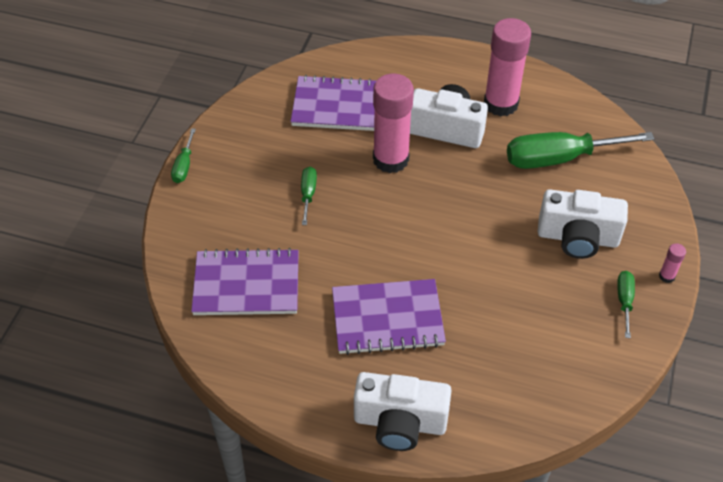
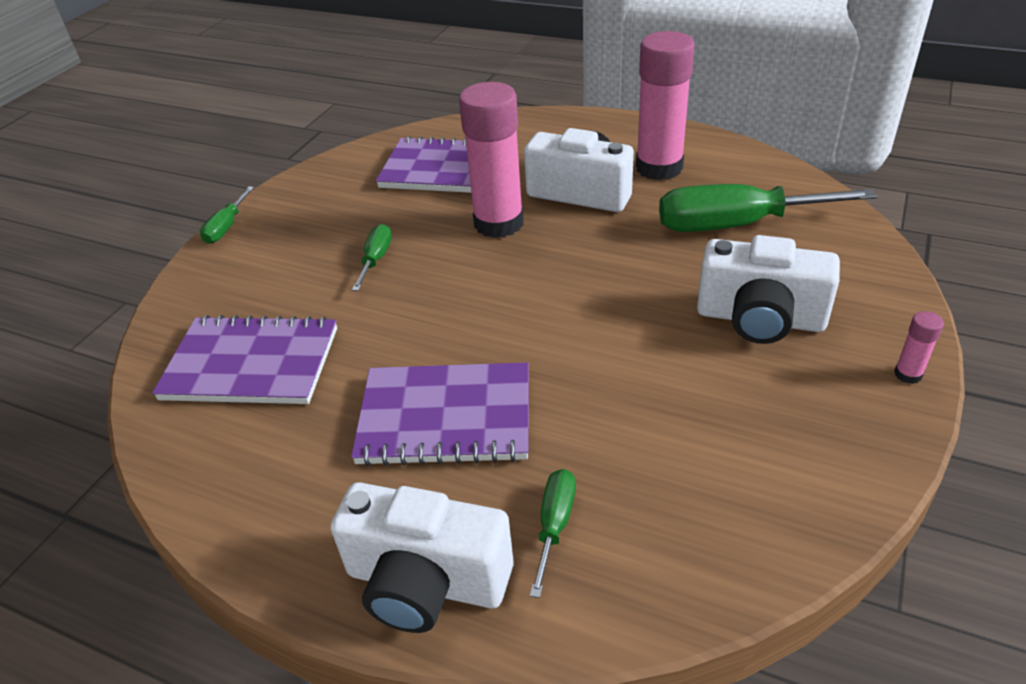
camera: 10 degrees right, 10 degrees down
(624, 301) = (837, 407): green screwdriver -> green screwdriver (554, 525)

